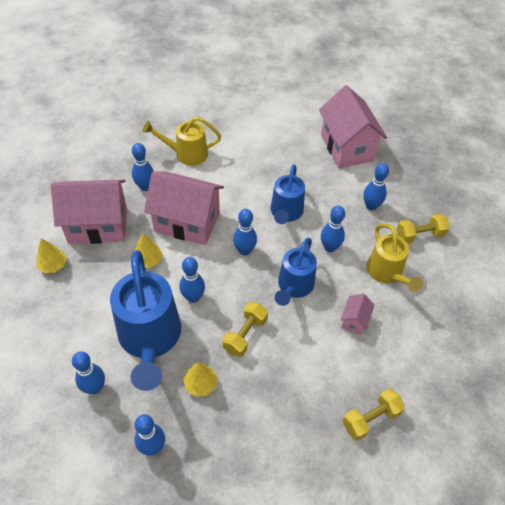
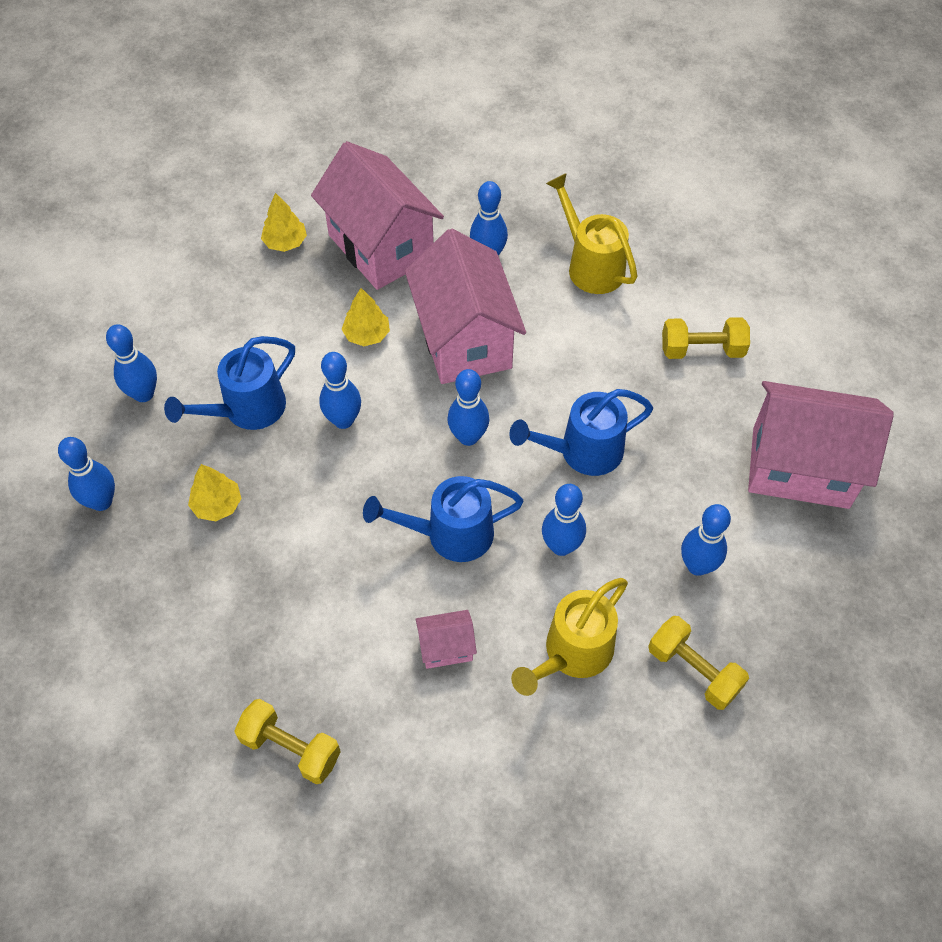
camera: 60 degrees right, 5 degrees up
(150, 339) = (246, 410): blue watering can -> blue watering can, size x0.61
(245, 334) = (325, 515): yellow dumbbell -> yellow dumbbell (702, 350)
(346, 148) = (800, 467): pink house -> pink house turned 60 degrees clockwise

